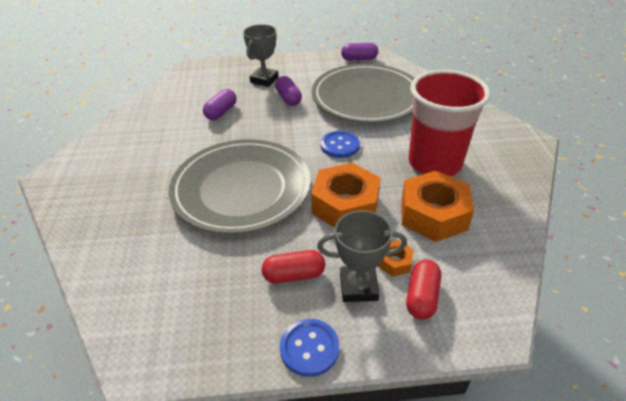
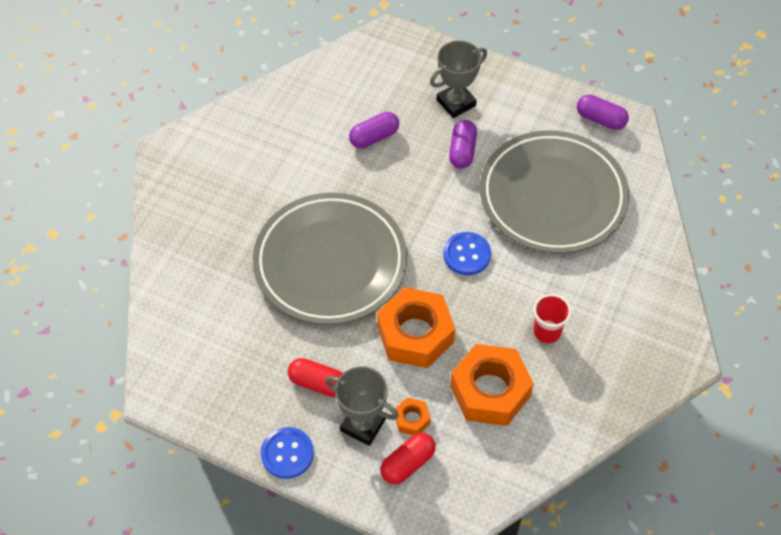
camera: 30 degrees right, 15 degrees up
(434, 163) = (547, 331): red cup -> red cup, size x0.44

